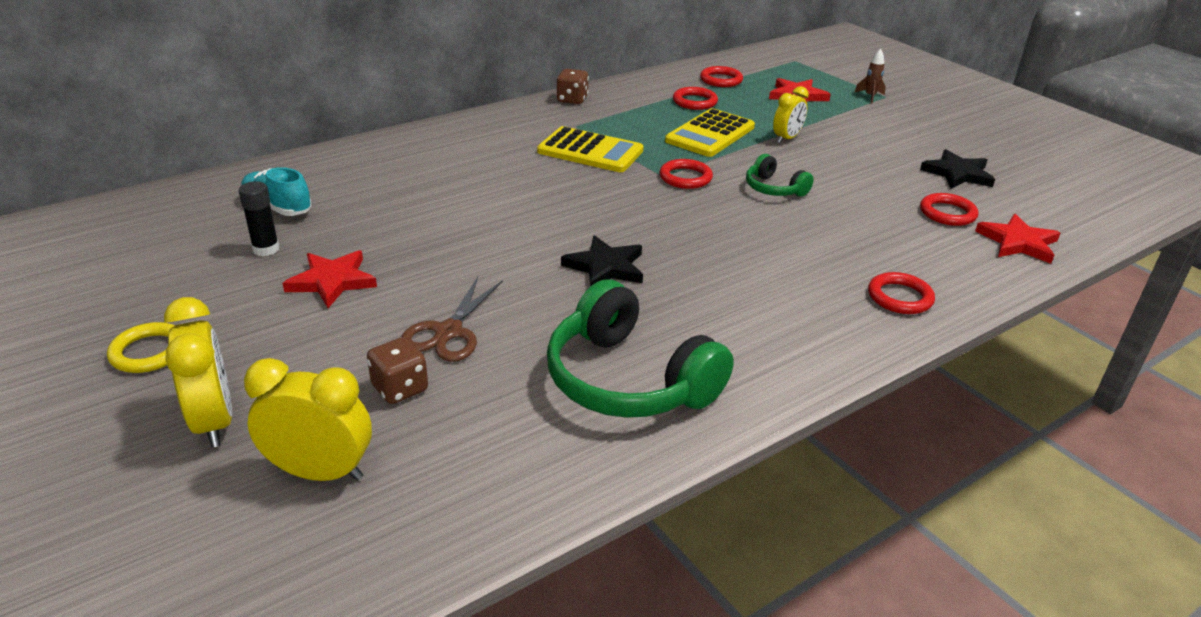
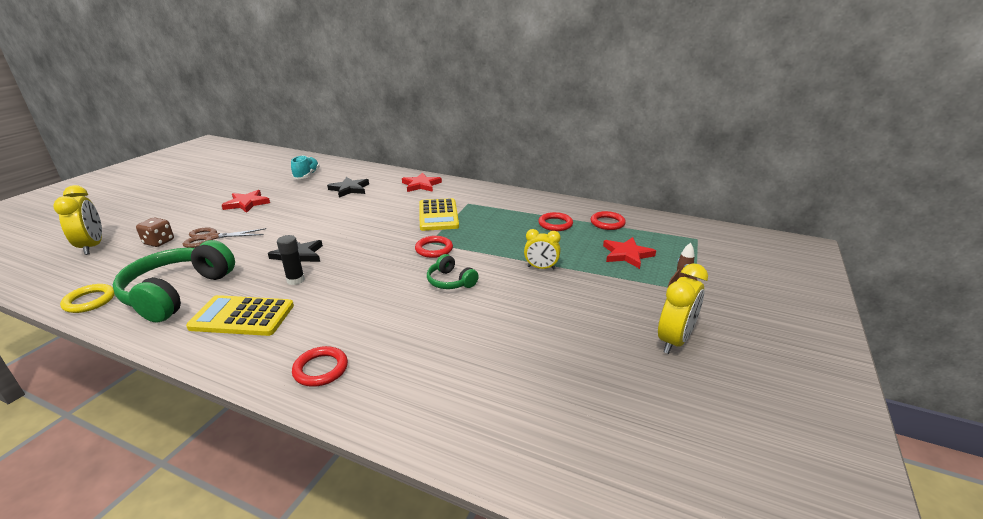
camera: 60 degrees right, 5 degrees down
(149, 352) = (177, 193): yellow ring -> yellow ring (89, 301)
(214, 421) = (129, 218): yellow clock -> yellow clock (674, 340)
(266, 249) = (268, 185): black glue stick -> black glue stick (295, 280)
(572, 100) = (502, 193): brown dice -> none
(710, 134) = (510, 241): yellow calculator -> yellow calculator (242, 316)
(774, 189) = (450, 281): green headphones -> green headphones turned 60 degrees counterclockwise
(947, 213) = (488, 368): red ring -> none
(958, 174) = (578, 360): black star -> black star (349, 189)
(1018, 242) = (467, 421): red star -> red star (421, 185)

